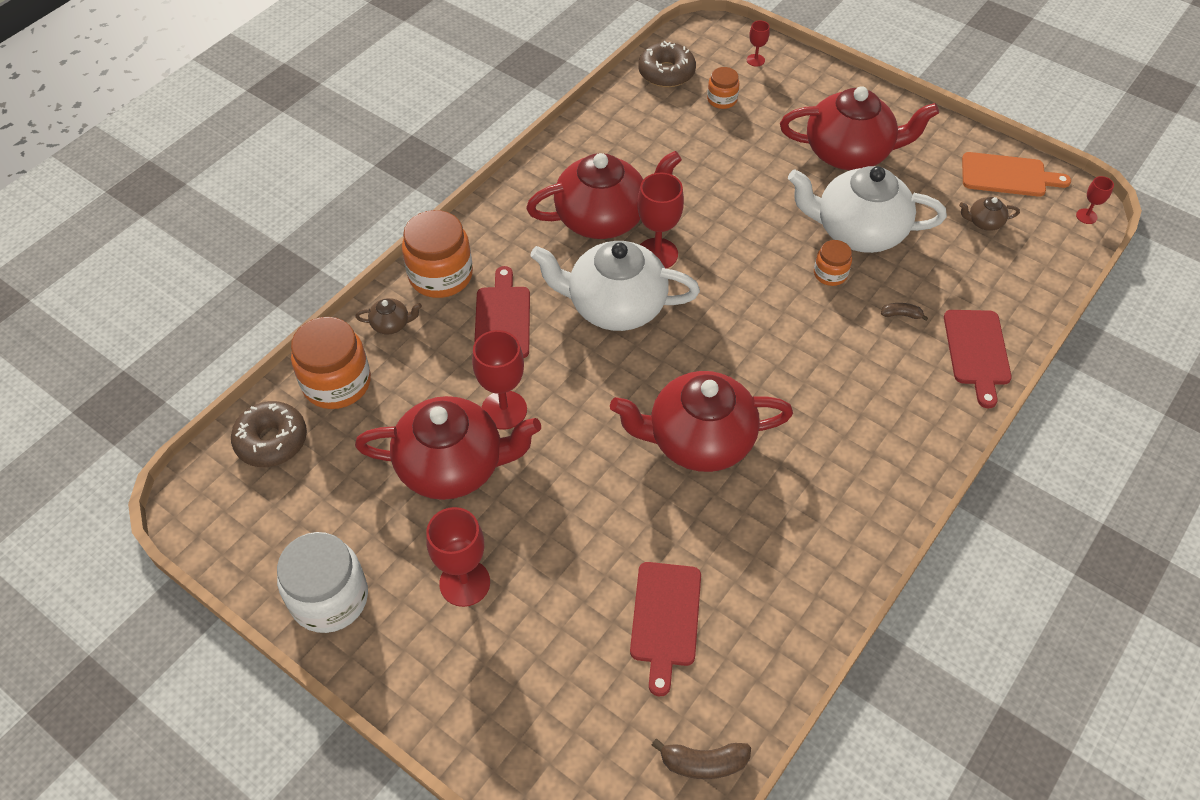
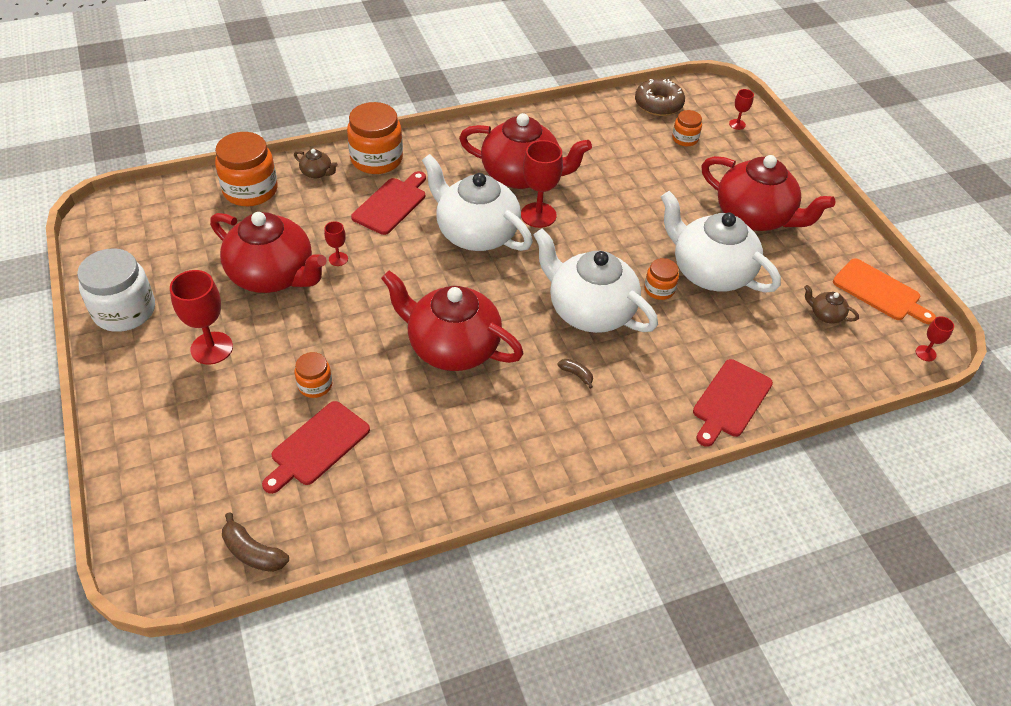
camera: 30 degrees right, 5 degrees down
(272, 440) = (180, 203): brown donut -> none
(504, 410) = (338, 259): red goblet -> red goblet, size x0.51
(605, 558) = (315, 385): none -> orange jar
(789, 330) = (590, 310): none -> white teapot
(901, 315) = (690, 344): brown banana -> brown banana (576, 374)

